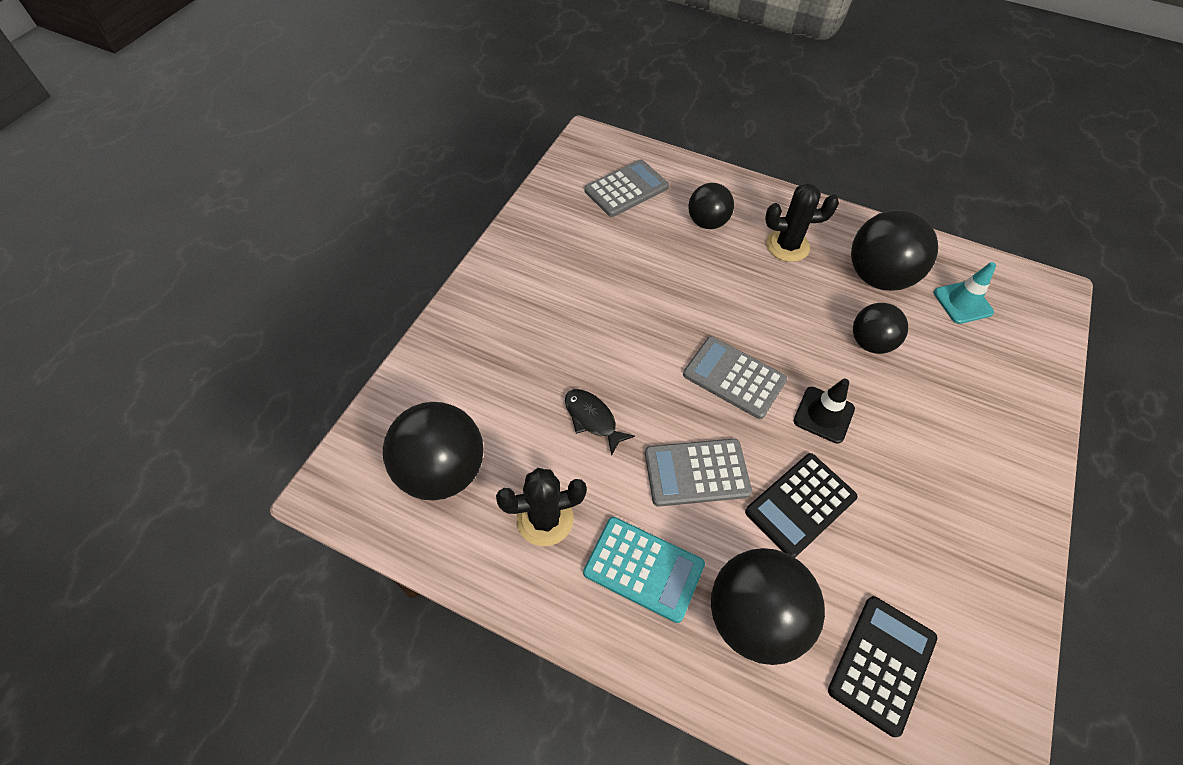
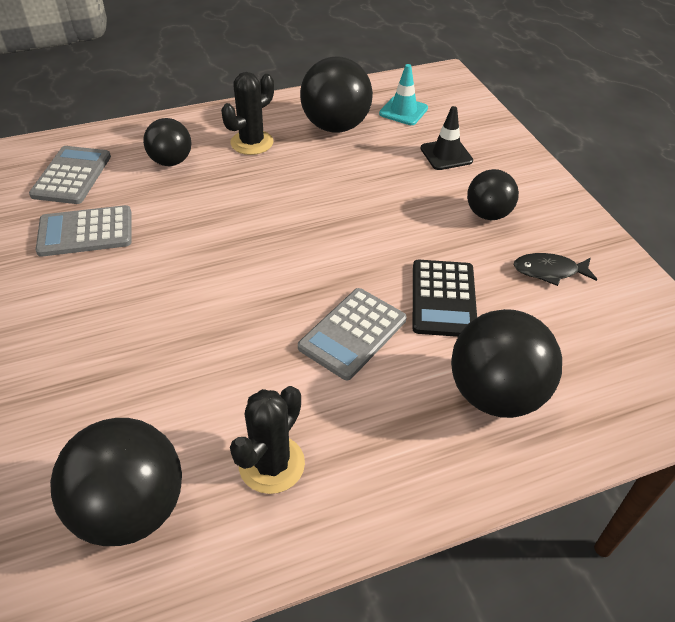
camera: 45 degrees left, 10 degrees down
(592, 419) = (229, 359): black fish -> black fish (549, 271)
(643, 569) = (389, 430): turquoise calculator -> none
(734, 377) = (308, 251): grey calculator -> grey calculator (85, 232)
(823, 415) = (395, 232): black traffic cone -> black traffic cone (446, 155)
(870, 343) = (375, 169): black ball -> black ball (488, 214)
(882, 664) = (593, 352): black calculator -> none

